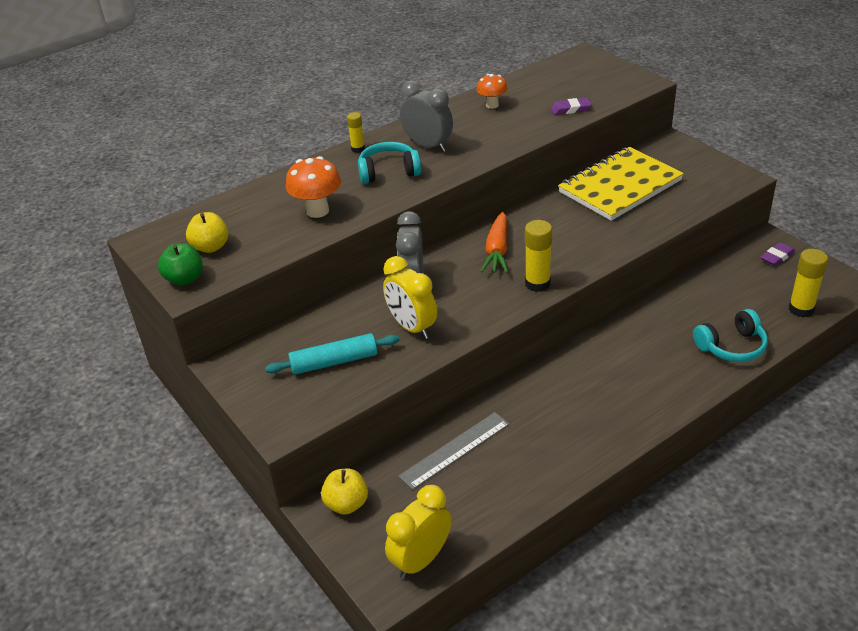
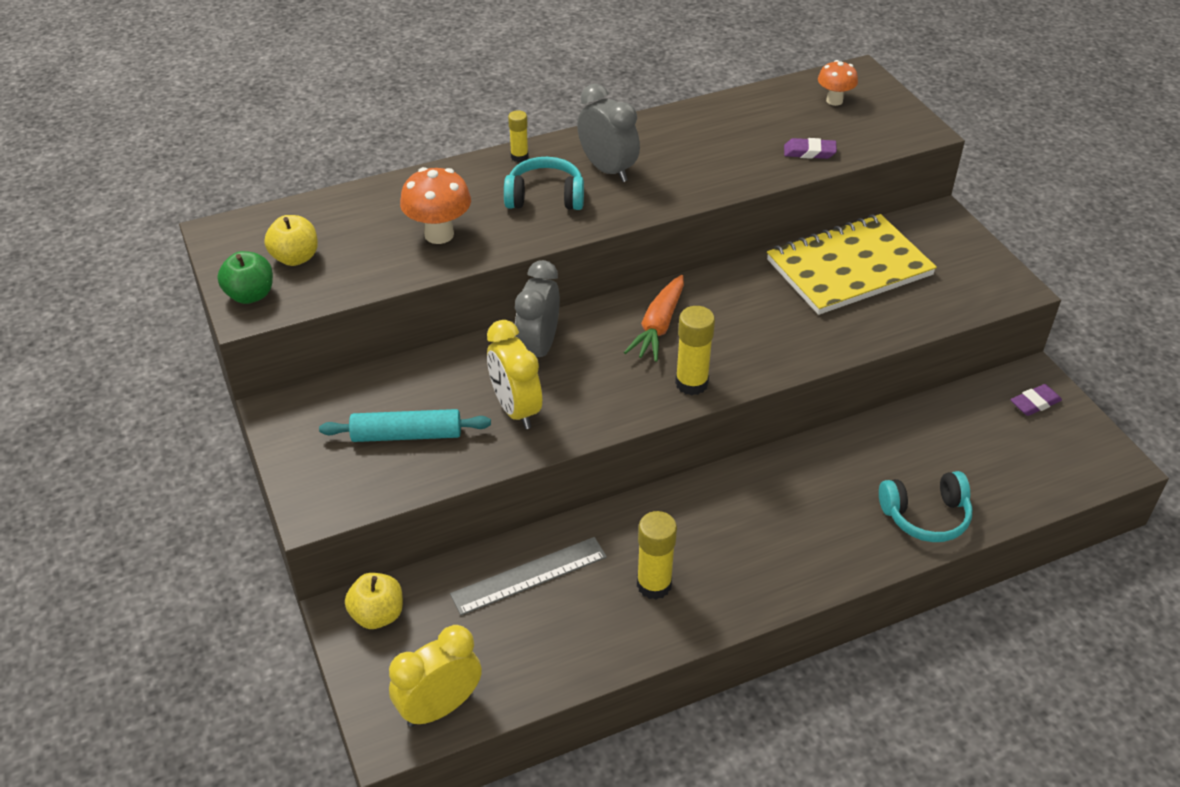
camera: 10 degrees right, 5 degrees up
(492, 105) = (710, 126): orange mushroom -> orange mushroom (834, 100)
(801, 309) = (1037, 484): yellow glue stick -> yellow glue stick (654, 585)

